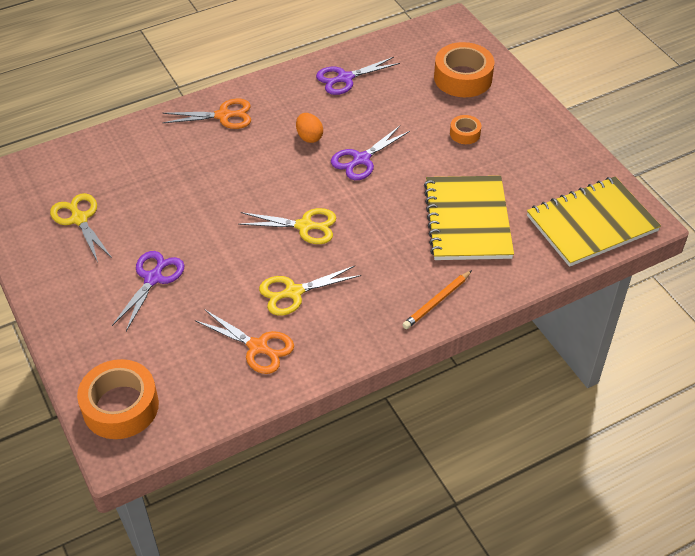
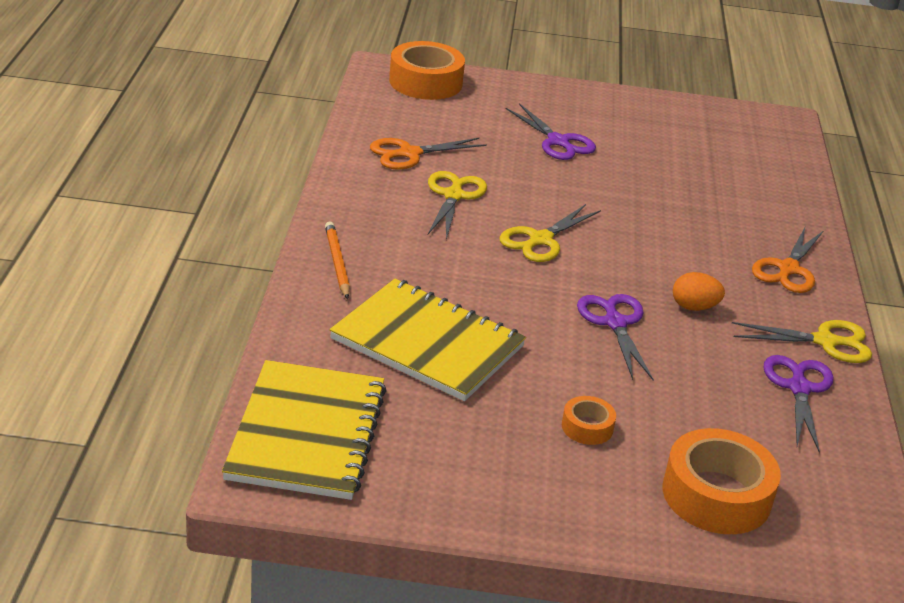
camera: 120 degrees right, 15 degrees down
(79, 219) = (682, 138): yellow scissors -> yellow scissors (825, 341)

